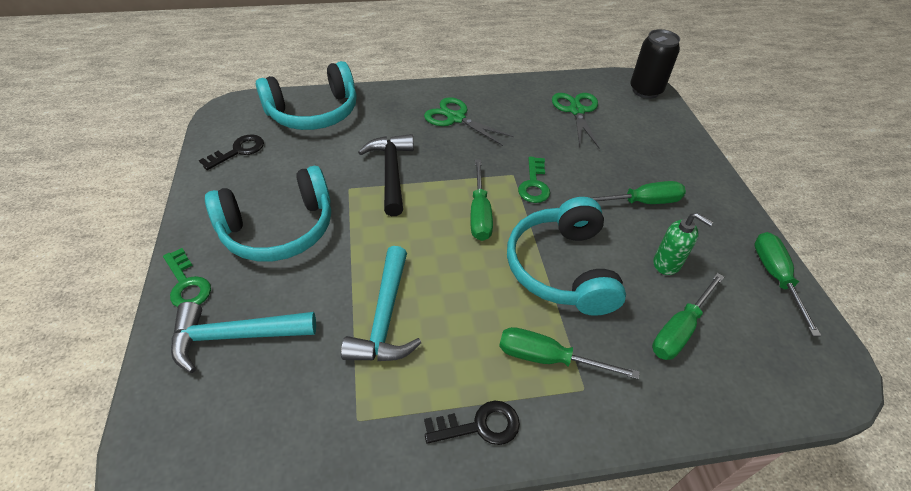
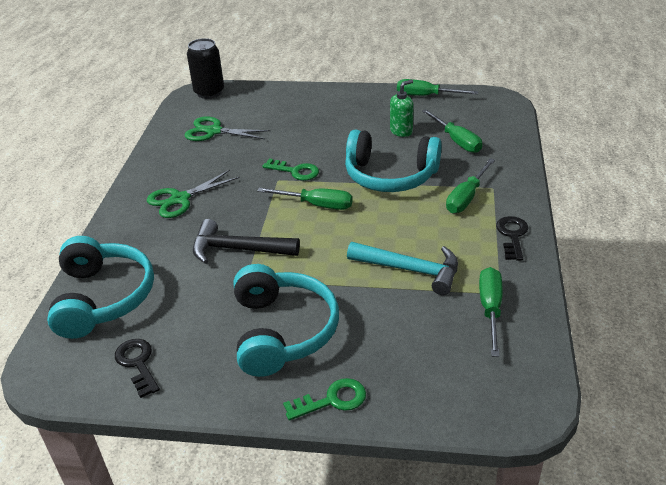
camera: 70 degrees left, 10 degrees down
(235, 336) = (406, 362): turquoise hammer -> none
(641, 202) = (339, 127): green screwdriver -> green screwdriver (490, 309)

